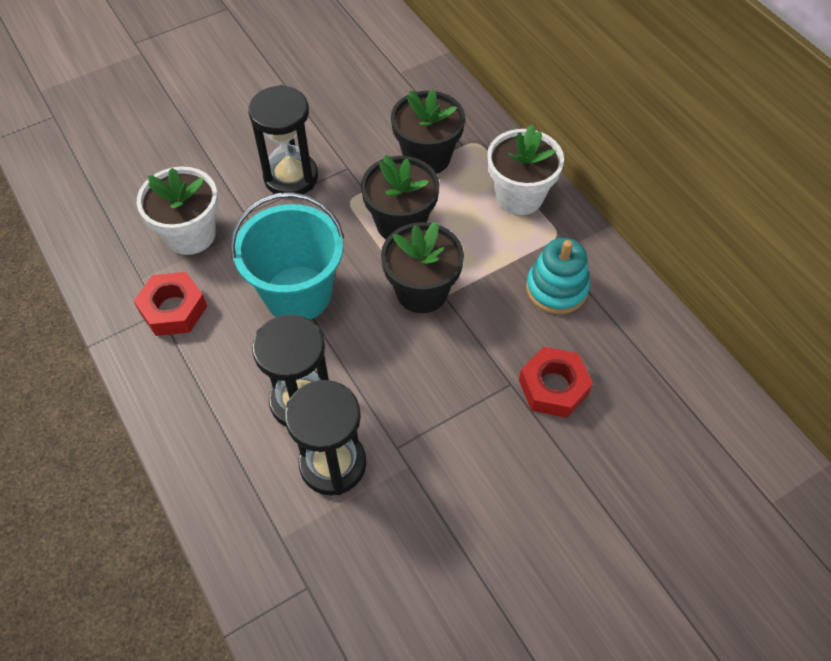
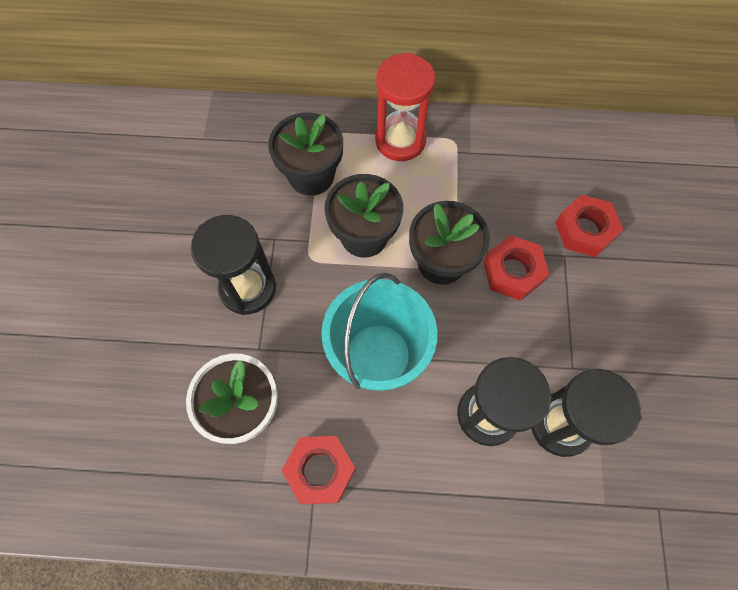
camera: 55 degrees left, 10 degrees up
(457, 350) = (513, 272): none -> red nut
(519, 196) = (400, 140): white flower pot -> red hourglass
(556, 289) = (502, 173): turquoise stacking toy -> none

